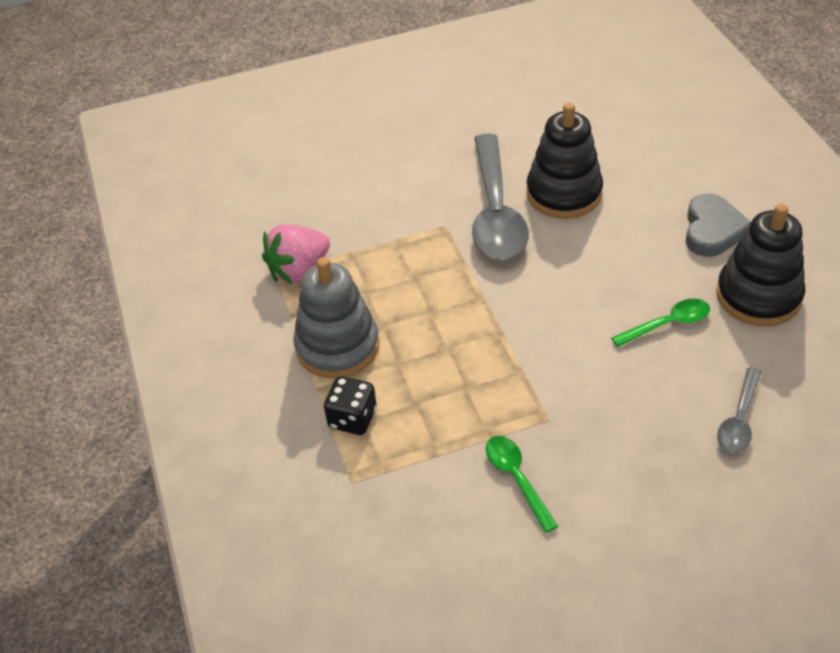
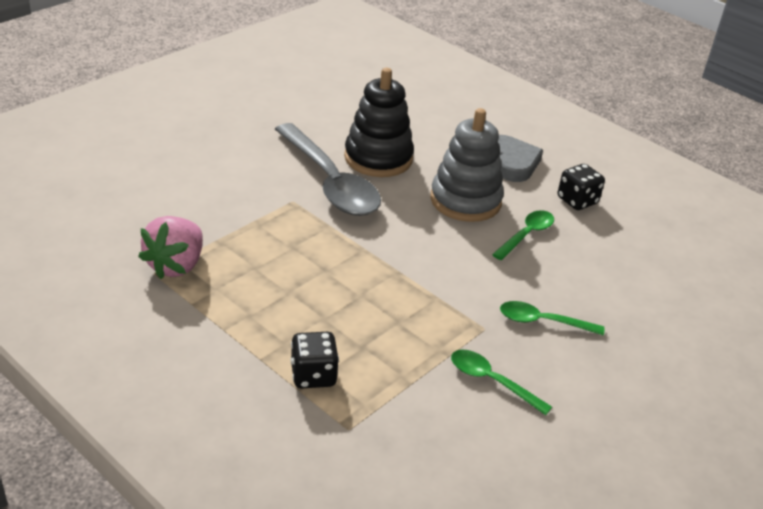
camera: 35 degrees left, 10 degrees down
(337, 346) = (258, 319): grey stacking toy -> grey stacking toy (465, 201)
(615, 430) = (543, 322): none -> green spoon
(739, 419) = (626, 289): grey spoon -> none
(758, 296) = (577, 201): black stacking toy -> black dice

